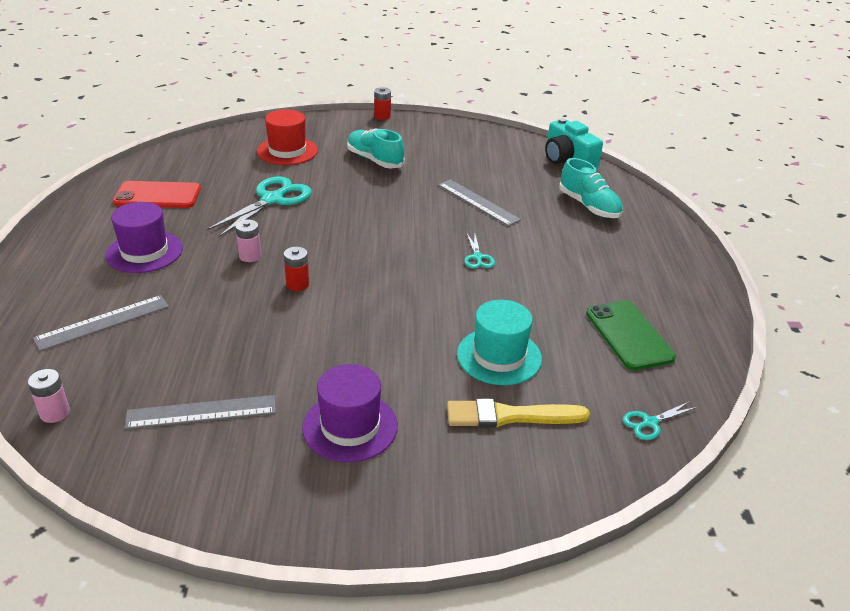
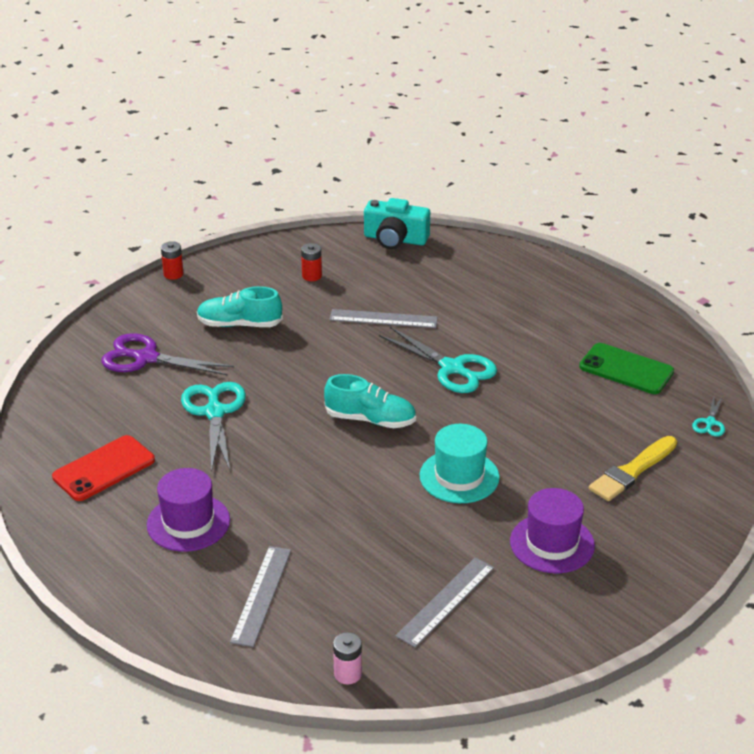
camera: 40 degrees left, 0 degrees up
(250, 256) = (282, 471): pink battery -> none
(287, 151) = (146, 358): red hat -> purple scissors
(297, 284) = (357, 471): red battery -> red battery (312, 276)
(477, 257) = (452, 368): turquoise scissors -> turquoise scissors, size x2.04
(499, 356) = (571, 436): turquoise hat -> turquoise hat (459, 476)
(589, 206) = (468, 276): turquoise shoe -> turquoise shoe (370, 419)

